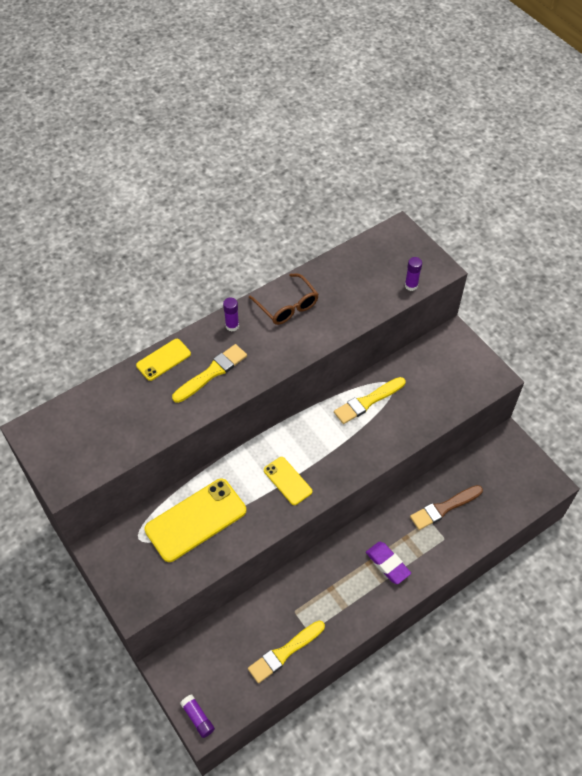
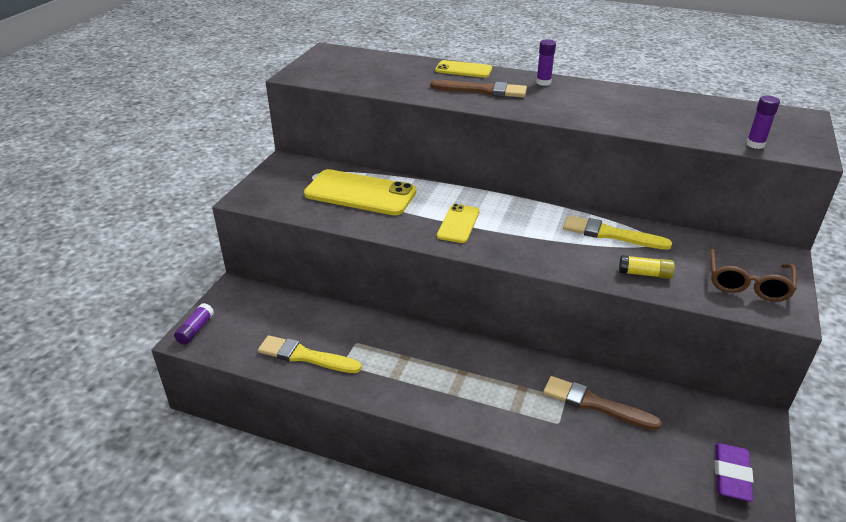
camera: 55 degrees right, 20 degrees down
(212, 373) = (483, 90): yellow brush -> brown brush
(287, 306) = (608, 96): brown glasses -> brown glasses (747, 284)
(387, 564) = (475, 388): purple eraser -> purple eraser (731, 475)
(418, 416) = (644, 274): none -> yellow glue stick

